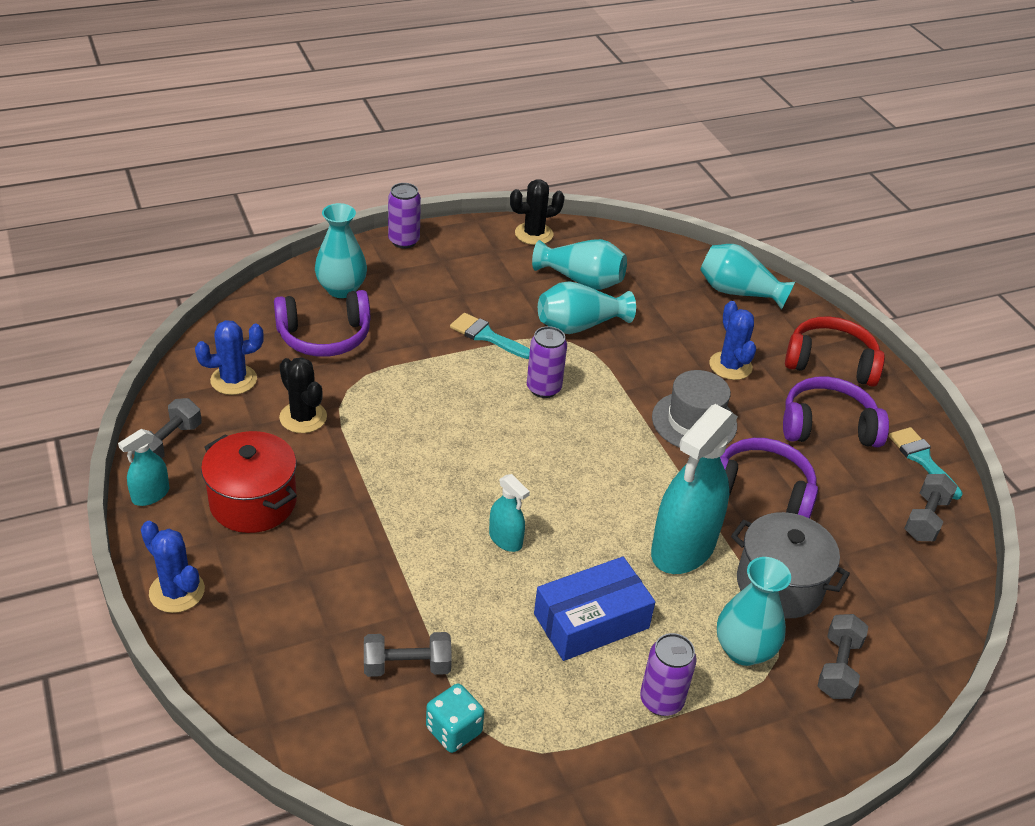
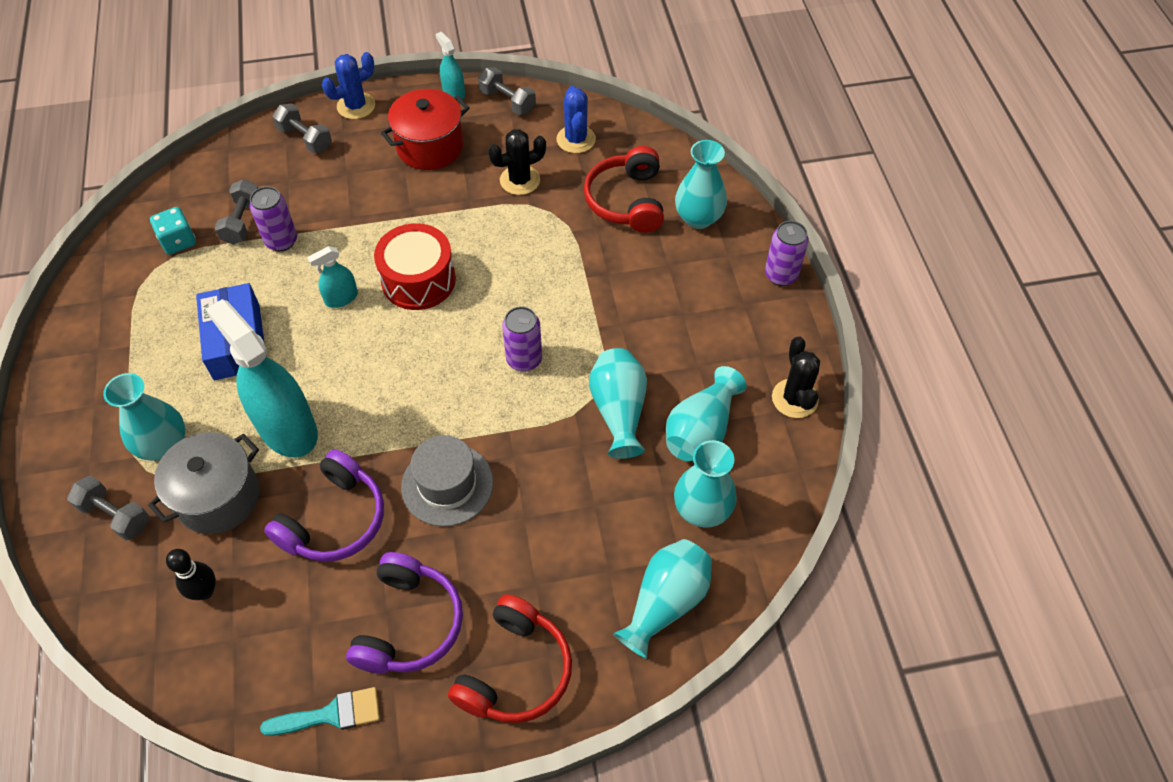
camera: 105 degrees right, 15 degrees up
(324, 336) = (627, 201): purple headphones -> red headphones
(464, 479) = (418, 280): none -> red drum
(486, 336) = (612, 324): turquoise brush -> none
(654, 277) = (702, 510): none -> turquoise vase
(661, 700) = (144, 372): purple can -> purple can (281, 241)
(730, 366) = (528, 549): blue cactus -> none
(873, 568) = (205, 591): none -> black bowling pin
(925, 519) = (247, 676): grey dumbbell -> grey dumbbell (305, 138)

